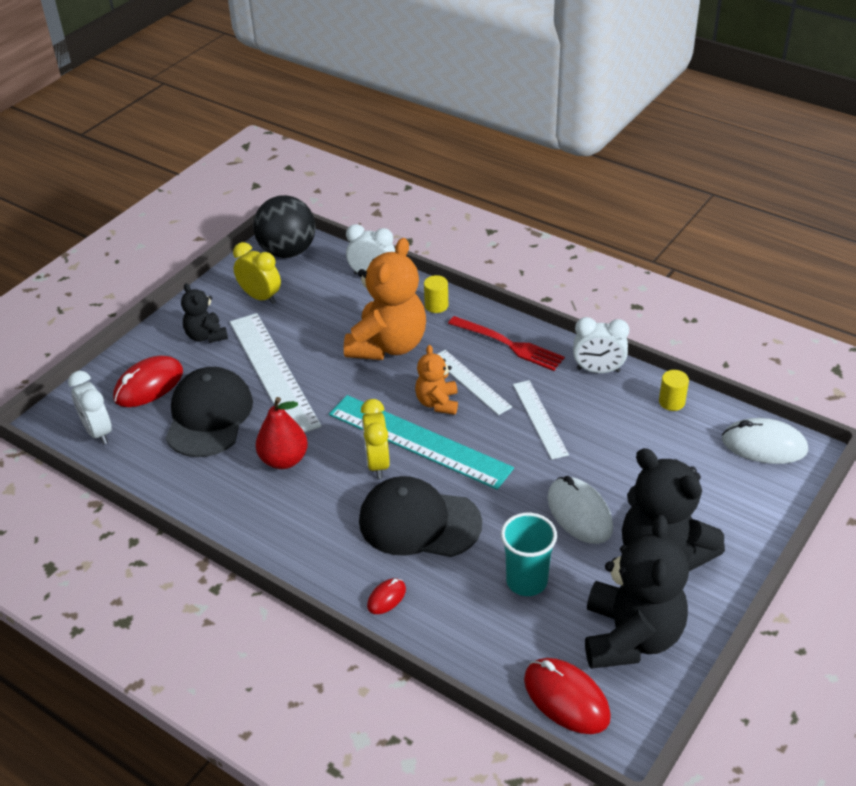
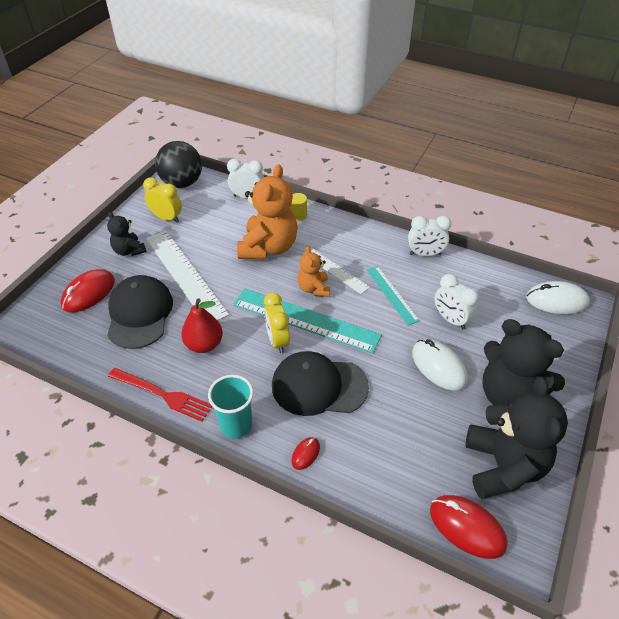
camera: 10 degrees left, 5 degrees up
(98, 432) = (51, 335): white clock -> white clock (451, 319)
(510, 345) = (357, 240): red fork -> red fork (164, 395)
(526, 581) = (412, 427): turquoise cup -> turquoise cup (236, 425)
(540, 419) = (392, 294): white ruler -> turquoise ruler
(671, 402) = (483, 273): yellow cylinder -> none

